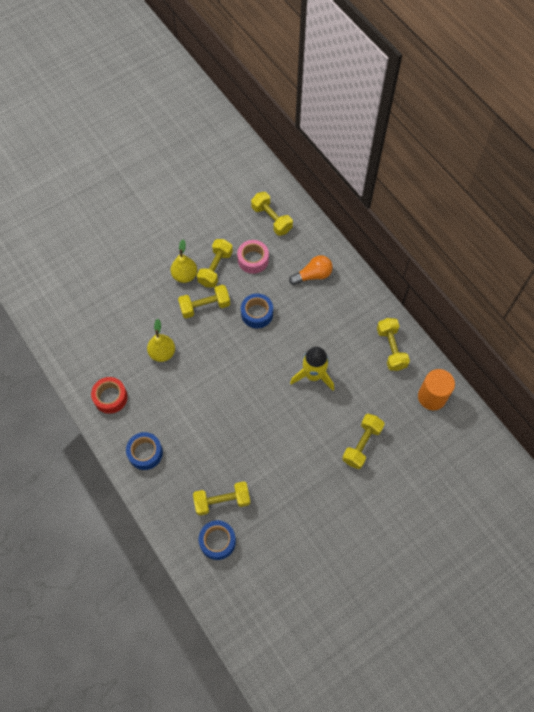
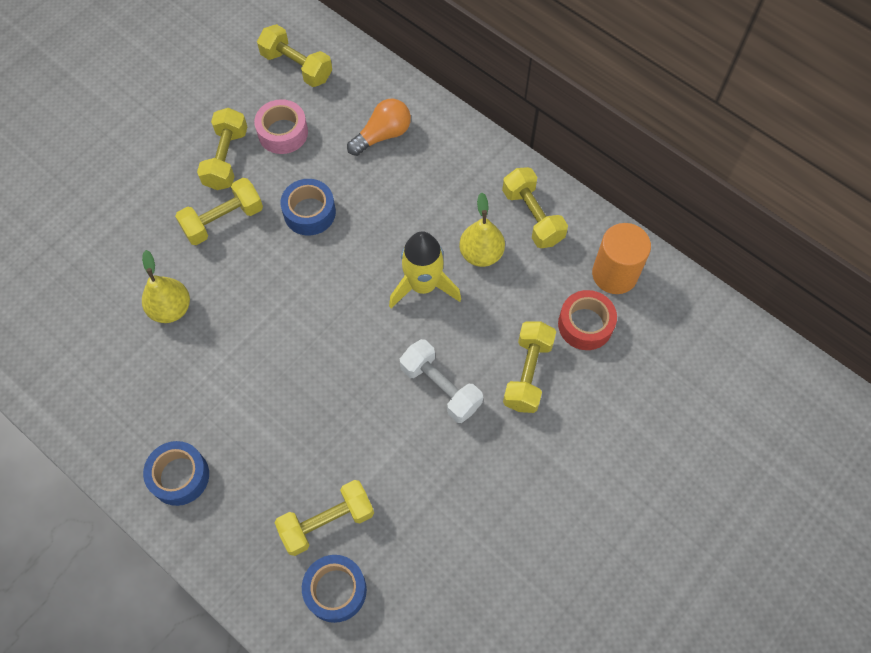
camera: 15 degrees left, 0 degrees up
(110, 397) = (100, 401): red tape -> red tape (585, 324)
(185, 275) = (179, 180): yellow pear -> yellow pear (481, 254)
(308, 439) = (440, 387): none -> white dumbbell

